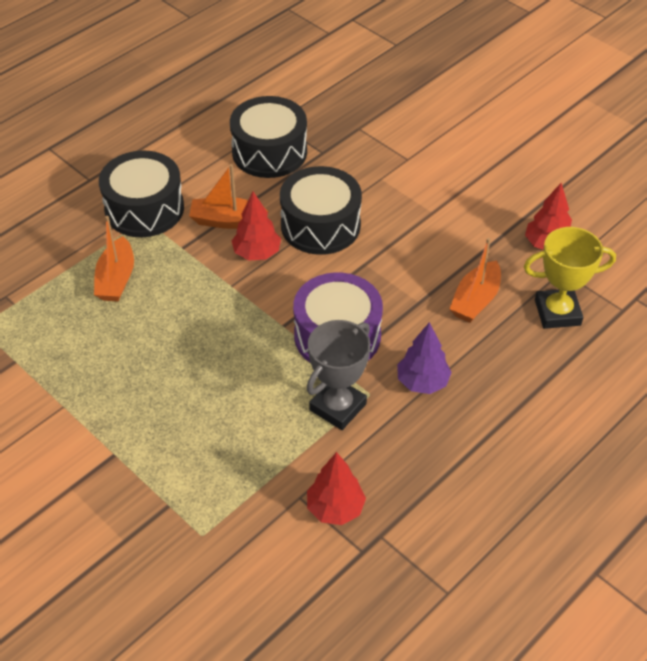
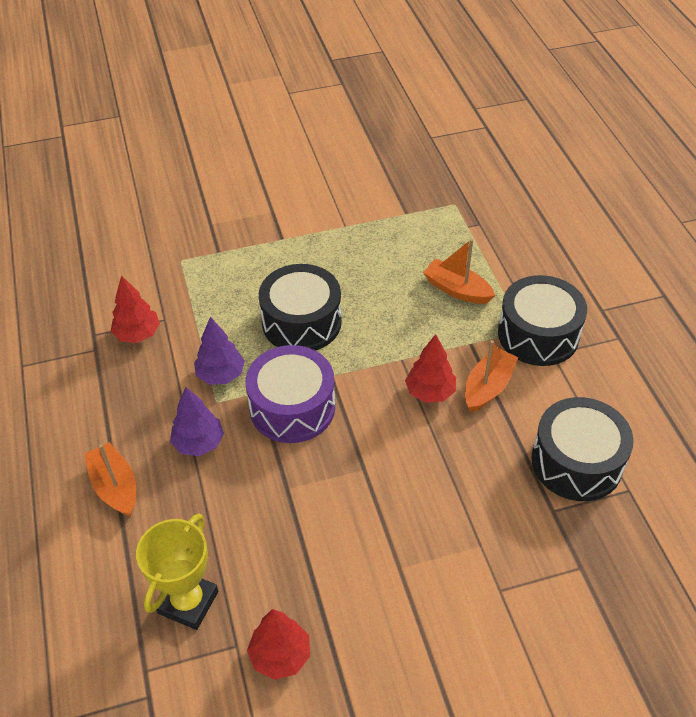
camera: 120 degrees right, 0 degrees up
(320, 225) = (438, 457): black drum -> black drum (301, 322)
(338, 407) = (221, 375): grey trophy -> purple tree
(475, 300) = (255, 537): orange boat -> orange boat (115, 487)

